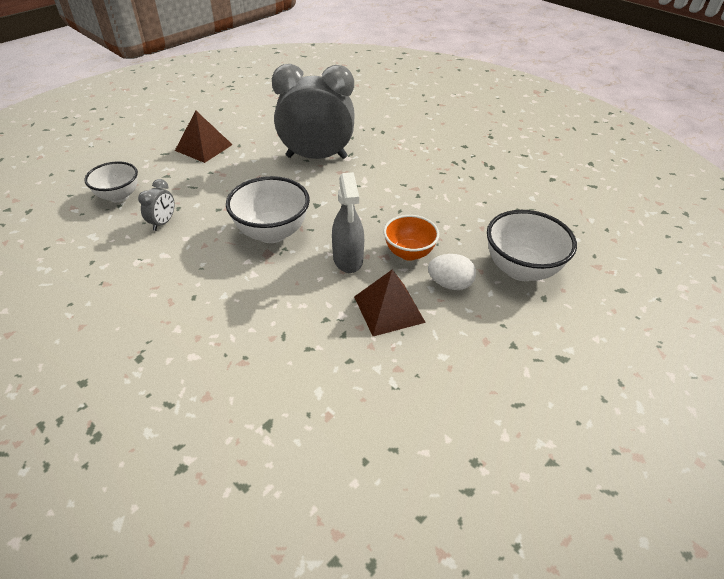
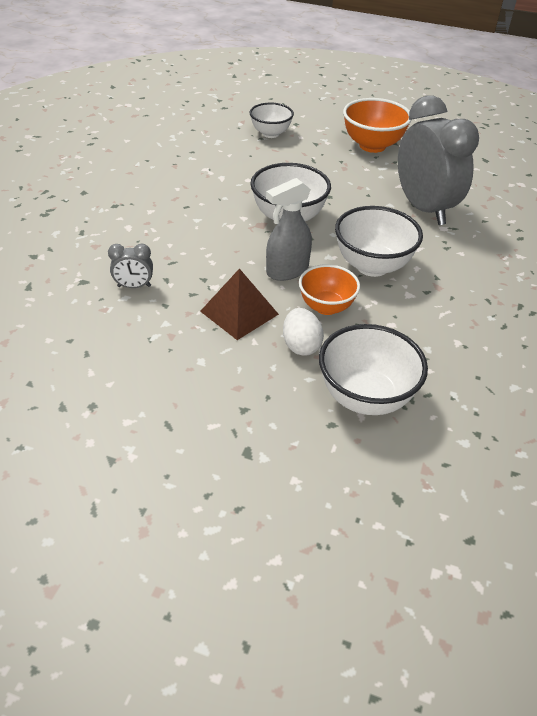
camera: 65 degrees right, 0 degrees up
(163, 223) = (256, 163): grey clock -> grey clock (134, 286)
(204, 147) = (372, 146): brown pyramid -> orange bowl
(371, 210) = (372, 266): none -> white bowl

